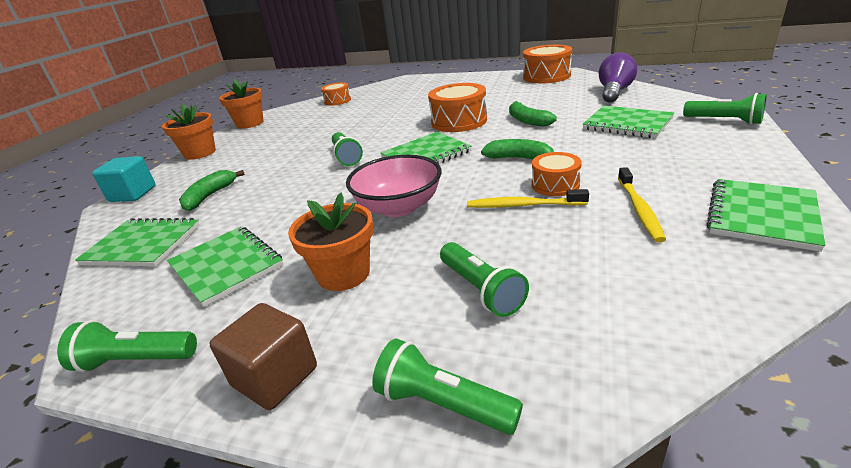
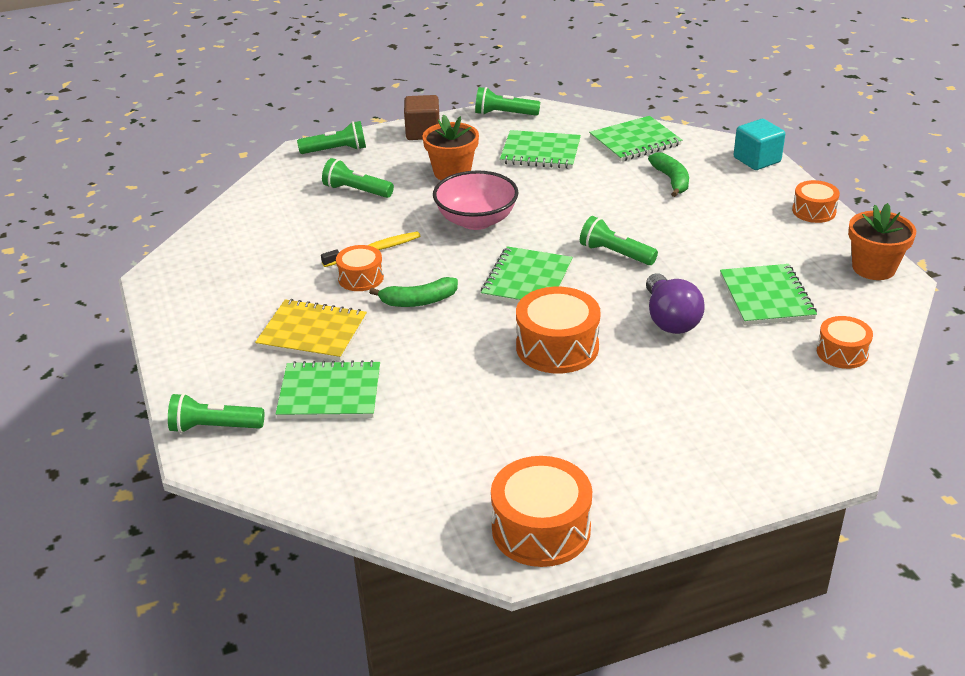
camera: 140 degrees right, 5 degrees up
(135, 360) = (504, 114): green flashlight -> green flashlight turned 135 degrees counterclockwise
(200, 153) = (814, 211): orange flower pot -> orange drum
(527, 121) = (463, 370): green banana -> none
(614, 92) = (381, 483): purple light bulb -> purple light bulb (670, 319)
(625, 156) = (312, 332): none -> yellow notebook
(639, 209) = (281, 272): yellow toothbrush -> none
(761, 215) = (191, 291): green notebook -> green notebook (766, 297)

